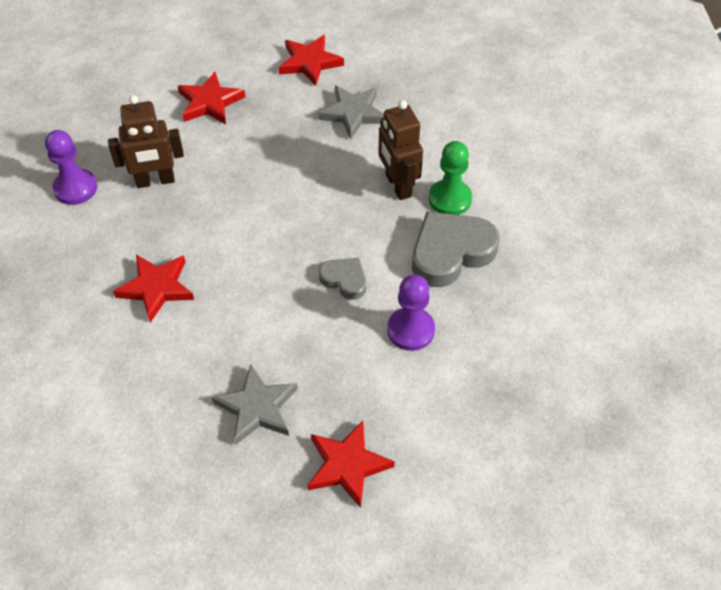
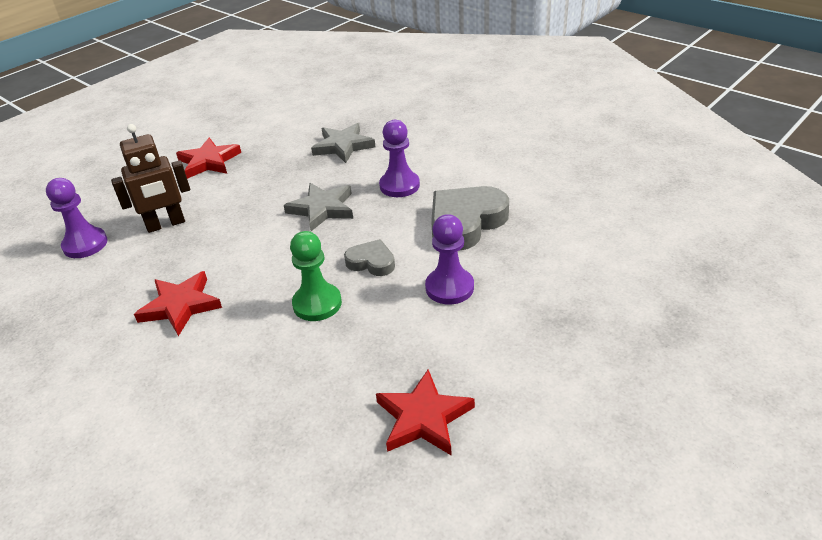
camera: 10 degrees left, 15 degrees down
(257, 408) = (310, 386): grey star -> grey star (322, 209)
(309, 62) = (294, 121): red star -> none
(398, 186) = (399, 185): brown robot -> purple pawn
(449, 199) = (450, 186): green pawn -> green pawn (317, 304)

